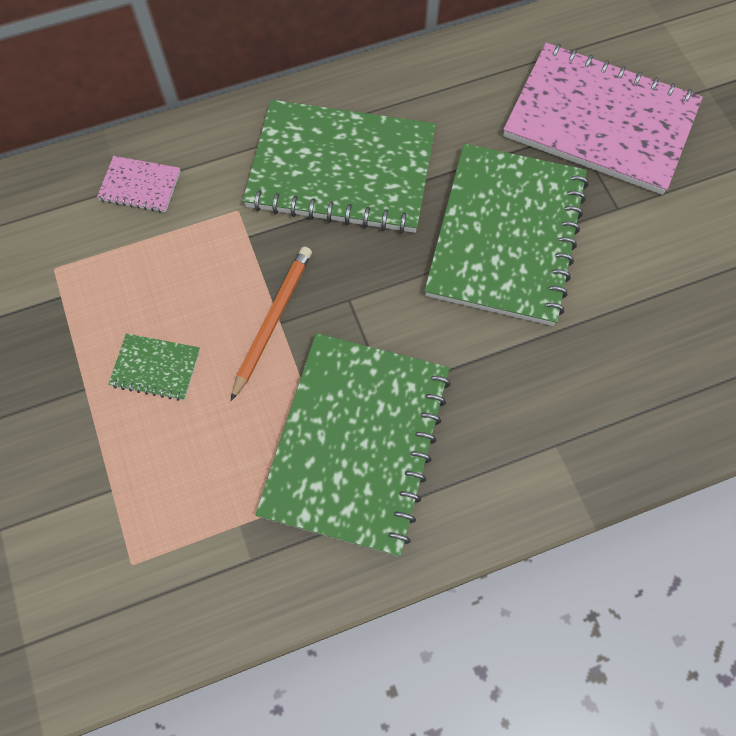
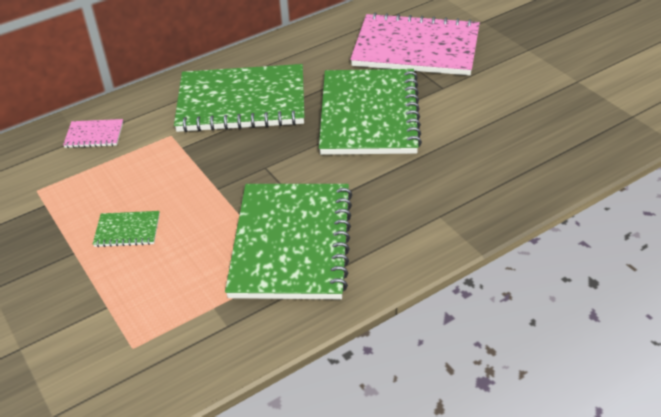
camera: 10 degrees left, 25 degrees down
(272, 321) = (211, 188): orange pencil -> none

